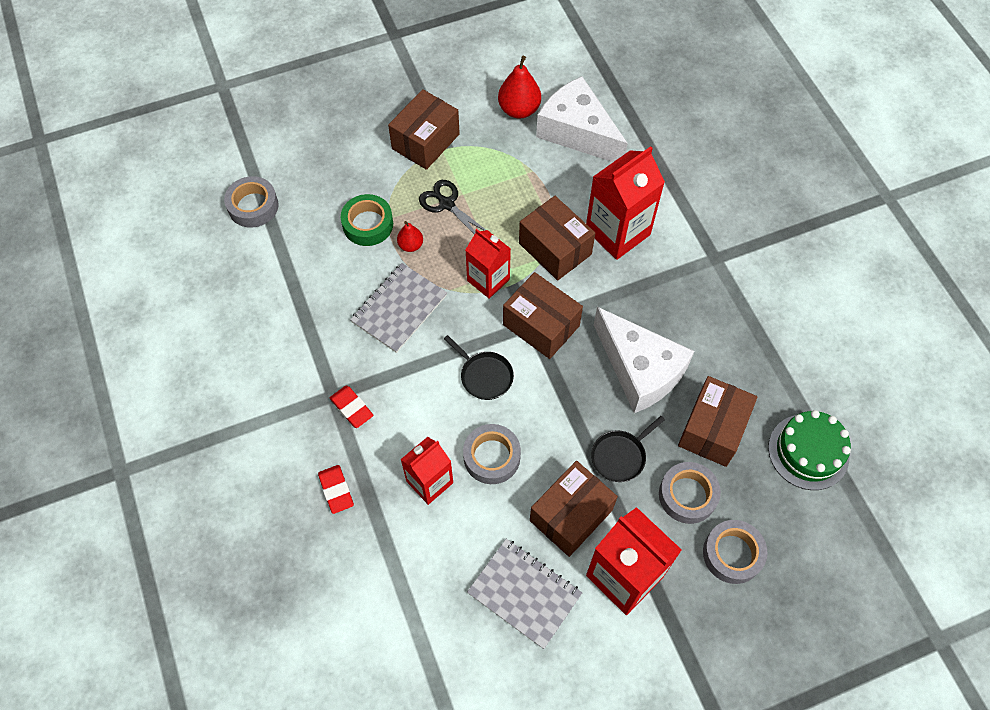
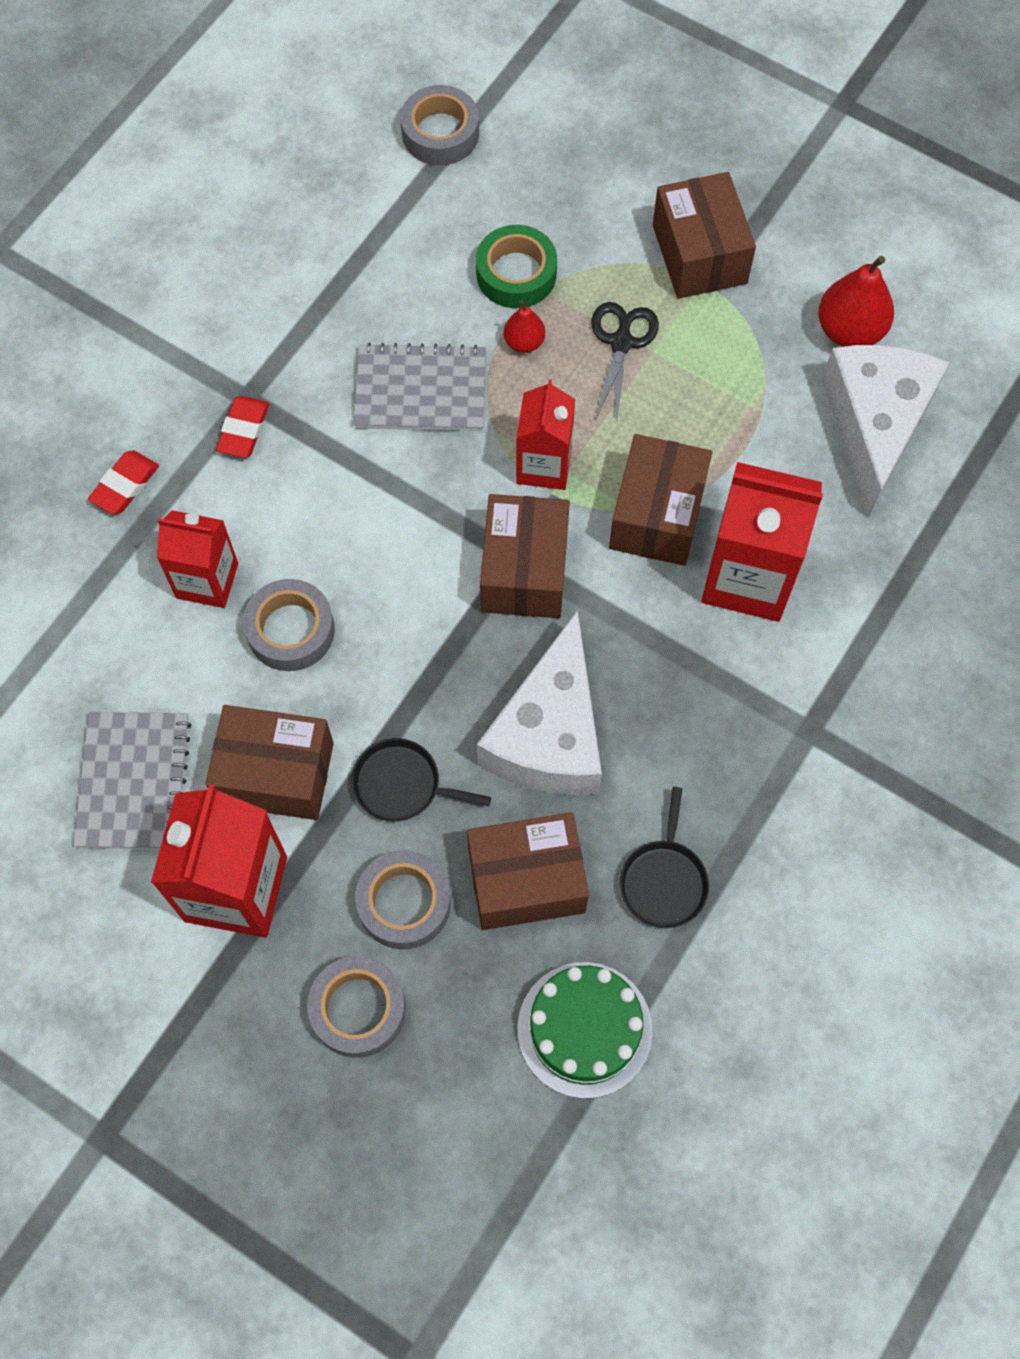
camera: 55 degrees right, 5 degrees up
(425, 141) = (699, 254): brown box -> brown box turned 75 degrees clockwise
(484, 376) = (398, 550): black pan -> black pan (664, 880)

